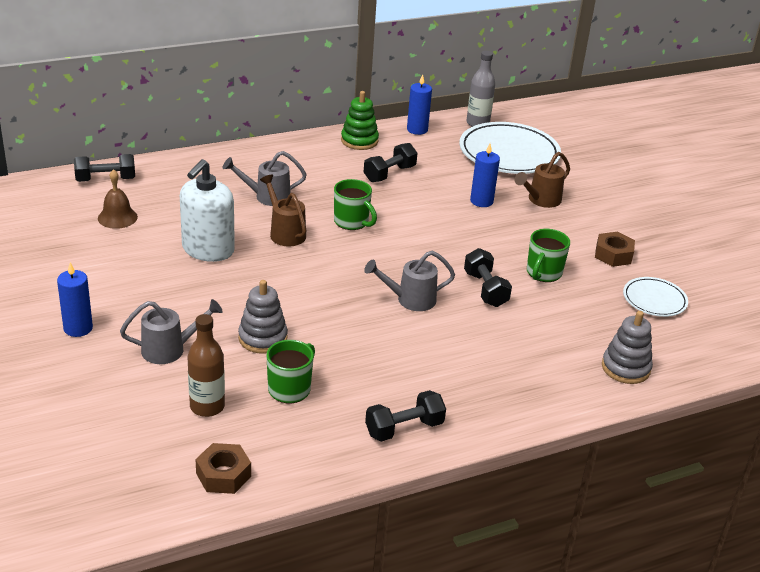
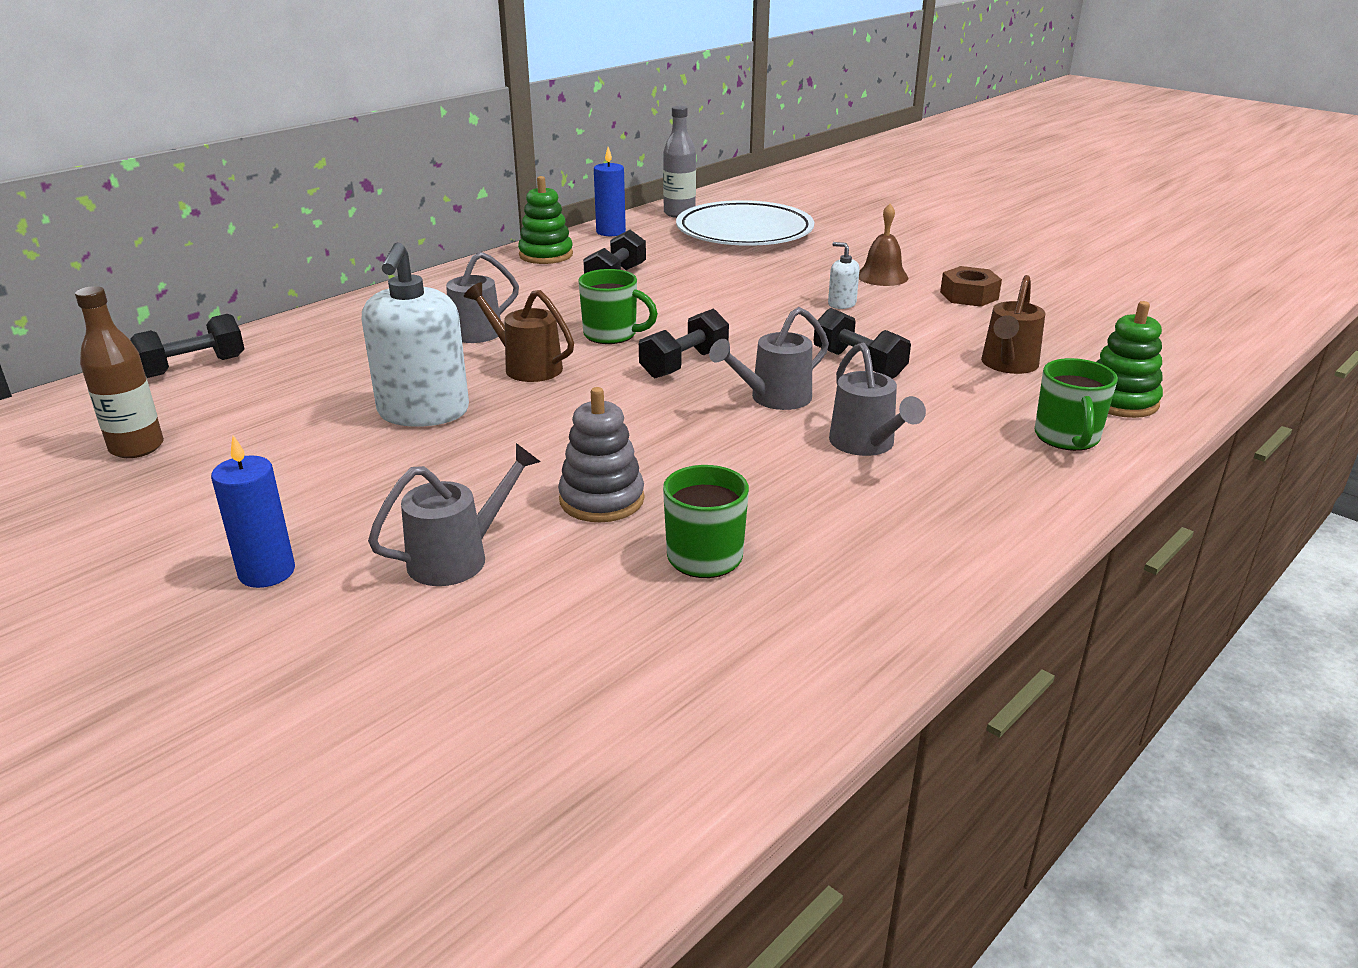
camera: 20 degrees left, 5 degrees down
(117, 217) = (243, 407): brown bell -> brown bell (882, 276)
(207, 407) = (589, 623): brown bottle -> brown bottle (137, 447)
(223, 475) = (706, 723): brown nut -> none
(404, 428) = (925, 557): black dumbbell -> black dumbbell (684, 364)
(436, 349) = (866, 445): none -> grey watering can
(481, 201) = (759, 280): blue candle -> none
(518, 237) = (841, 304): none -> white soap dispenser
(541, 200) = (828, 265): brown watering can -> brown watering can (1007, 365)
(543, 273) = (910, 331): green mug -> green mug (1067, 438)
(625, 368) = (1120, 401): grey stacking toy -> green stacking toy
(654, 300) = (1066, 326): white plate -> none

